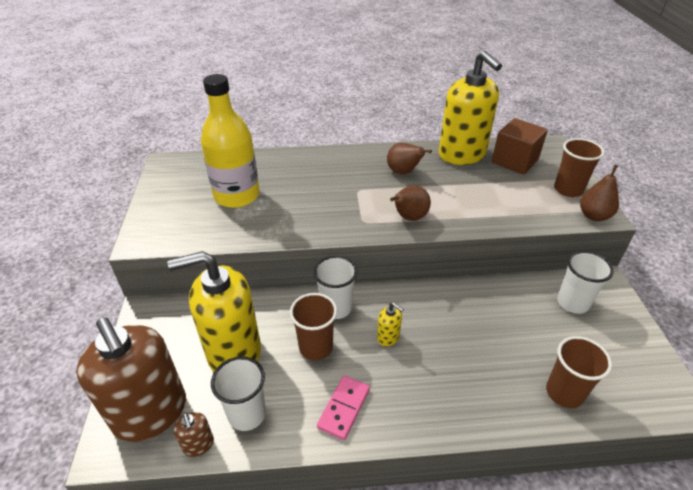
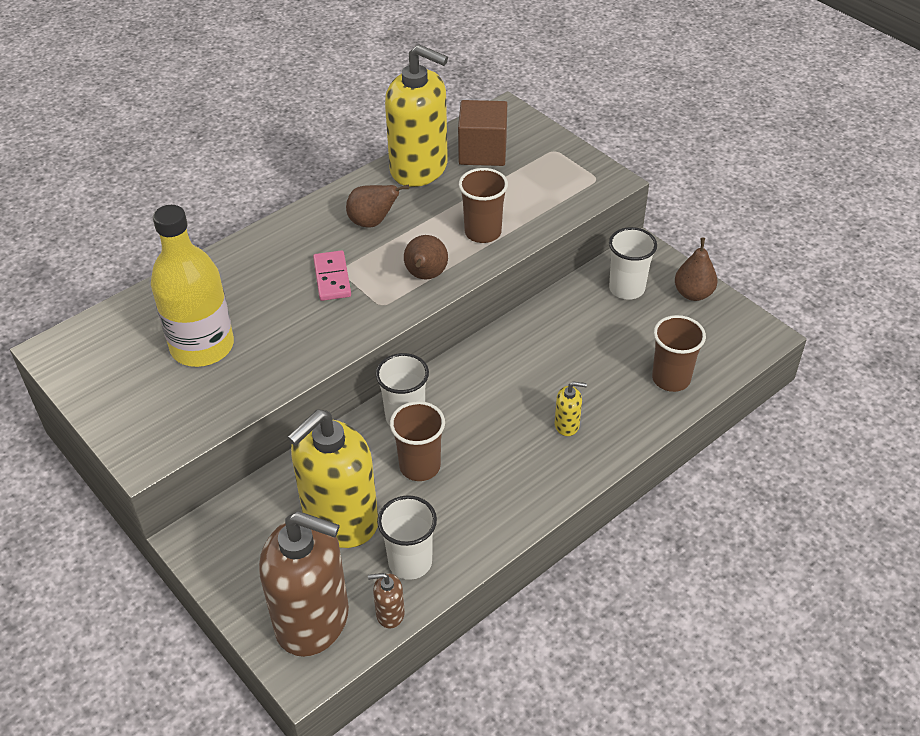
camera: 35 degrees left, 5 degrees up
(198, 445) = (390, 613): brown soap dispenser -> brown soap dispenser turned 150 degrees clockwise
(343, 408) = (495, 503): pink domino -> pink domino (332, 278)
(388, 337) = (482, 416): yellow soap dispenser -> yellow soap dispenser (567, 425)
(568, 190) = (560, 164): brown cup -> brown cup (483, 232)
(594, 216) = (603, 185): brown pear -> brown pear (693, 293)

